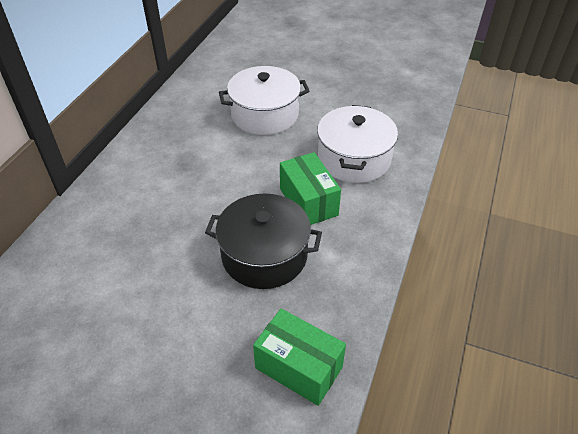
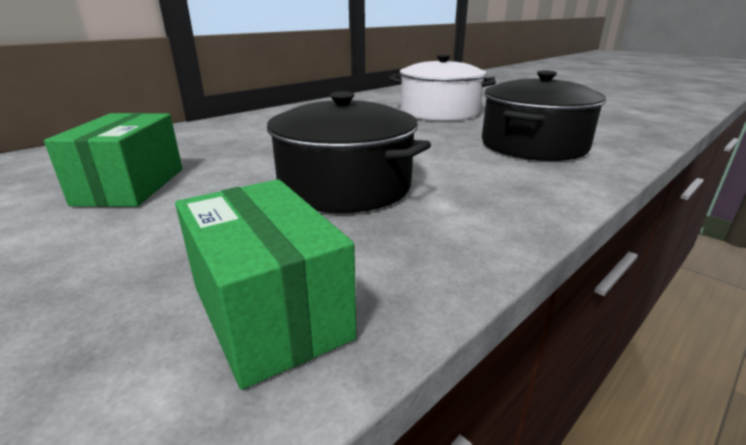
camera: 25 degrees right, 20 degrees down
(308, 202) = (445, 161): green box -> green box (131, 186)
(354, 159) = (533, 145): white pot -> black pot

